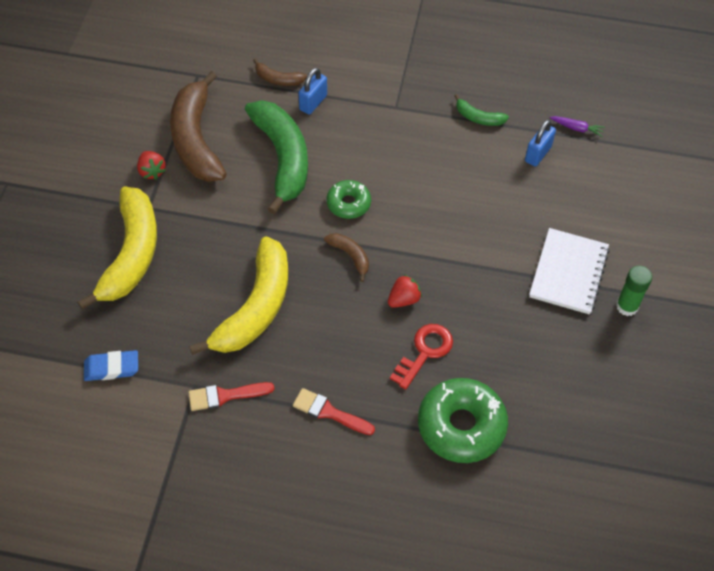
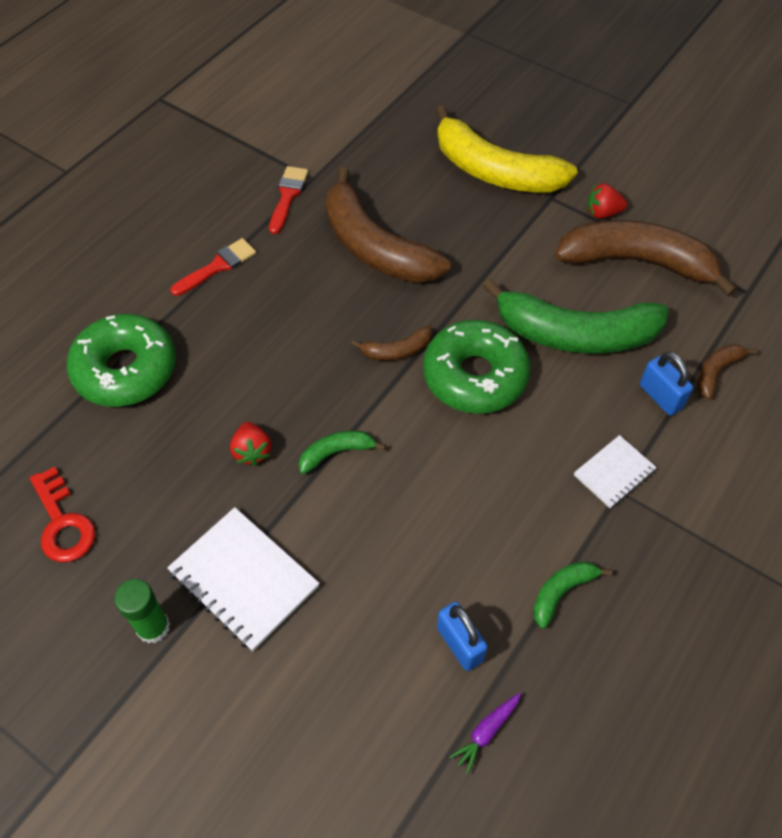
camera: 115 degrees right, 0 degrees up
(111, 368) = (368, 129): blue eraser -> none
(255, 307) = (375, 247): yellow banana -> brown banana
(348, 203) = (475, 376): green donut -> green donut, size x1.77
(384, 113) = (614, 473): none -> white notebook
(404, 299) = (310, 379): red strawberry -> red strawberry (252, 451)
(425, 352) = (232, 373): red key -> red key (63, 523)
(453, 260) = (336, 453): none -> green banana

